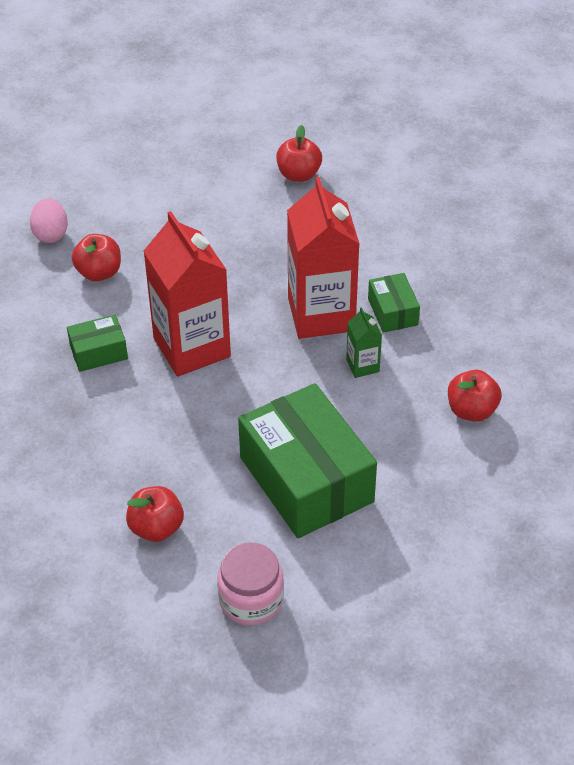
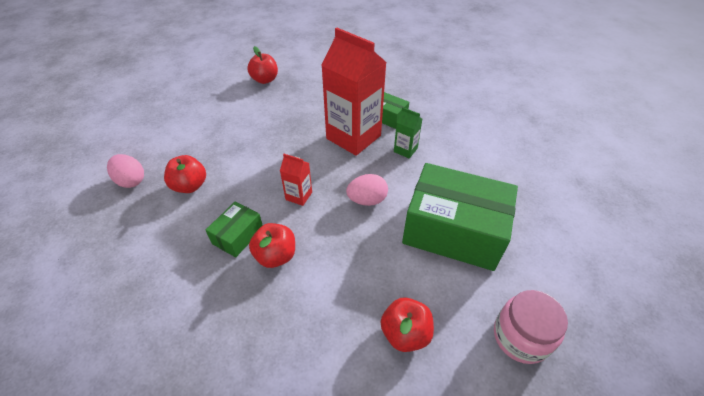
camera: 40 degrees left, 0 degrees up
(192, 347) = (299, 196): red carton -> red carton, size x0.44
(255, 394) = (367, 200): none -> pink egg
(471, 410) = (482, 141): red apple -> red apple (276, 256)

